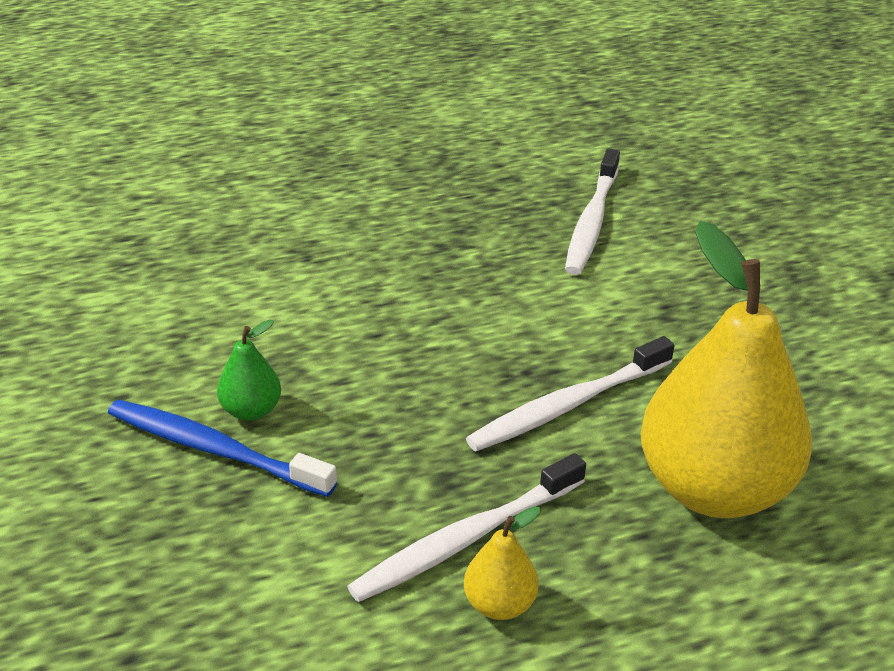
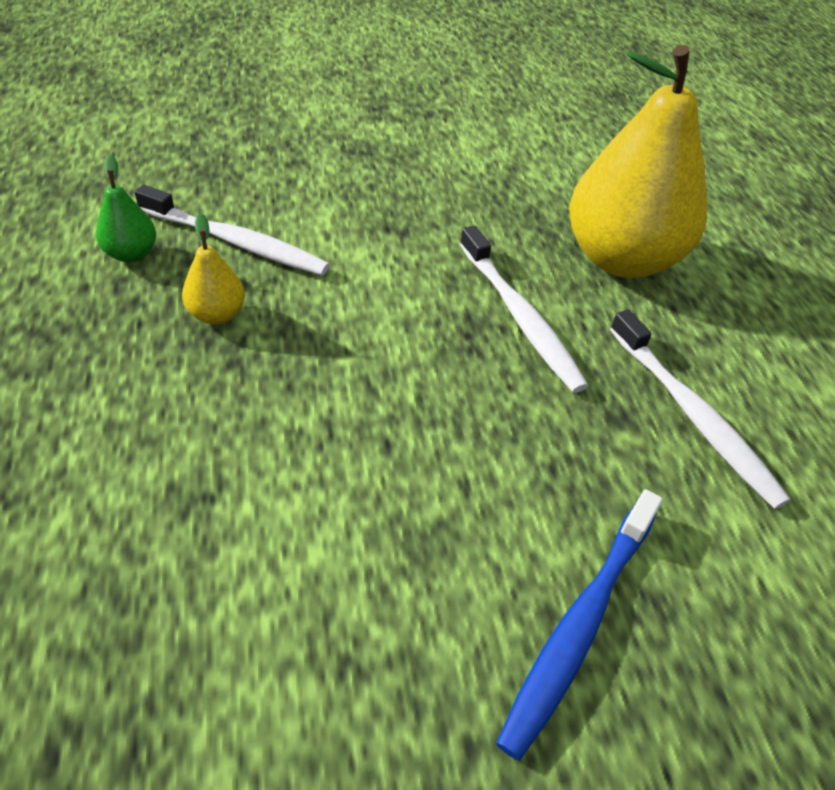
camera: 85 degrees left, 10 degrees up
(251, 410) = (512, 581): green pear -> green pear (131, 254)
(499, 604) = (763, 406): yellow pear -> yellow pear (217, 314)

